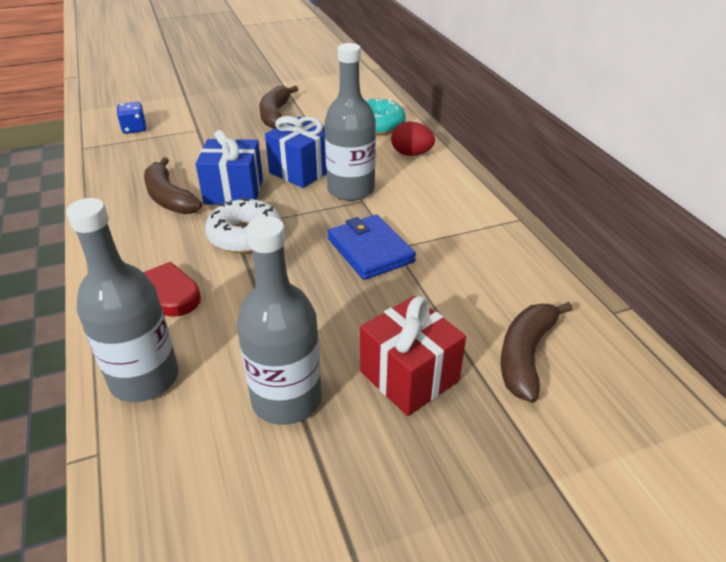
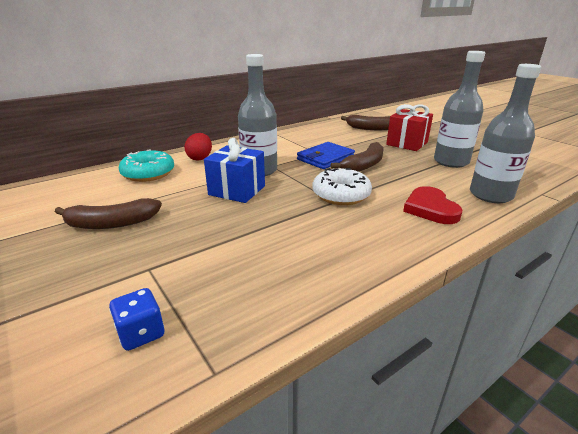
camera: 105 degrees left, 10 degrees down
(169, 197) = (311, 242): brown banana -> brown banana (364, 165)
(234, 191) = (283, 212): blue gift -> none

